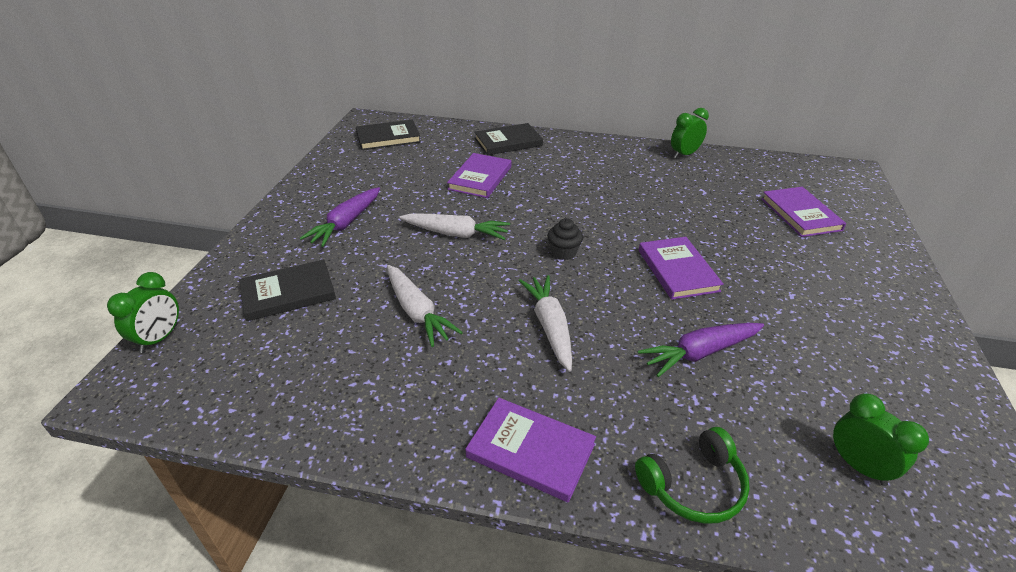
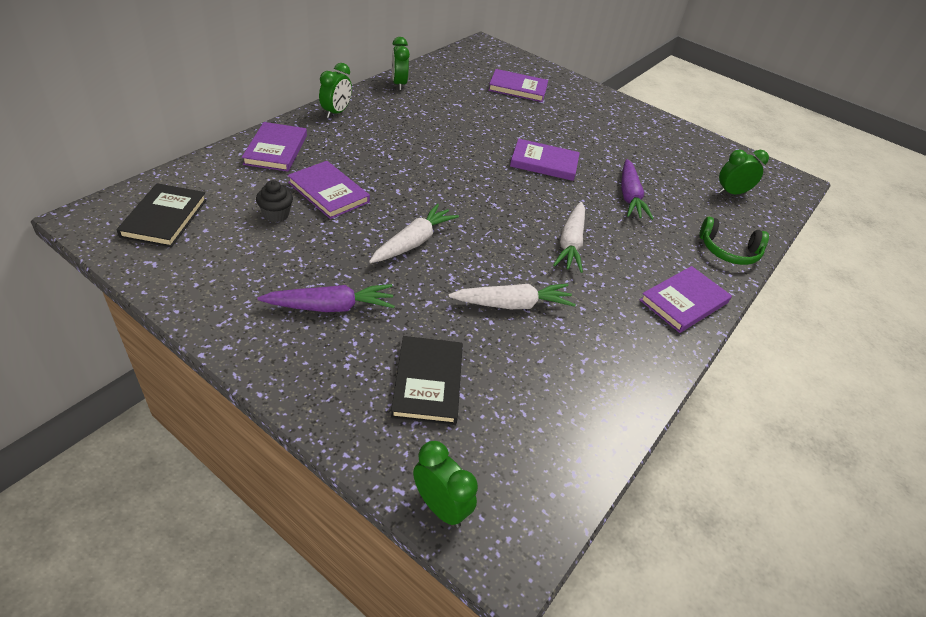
camera: 70 degrees left, 5 degrees up
(346, 224) = (331, 307): purple carrot -> purple carrot turned 60 degrees counterclockwise
(508, 142) = (276, 149): black book -> purple book
(549, 326) = (570, 243): white carrot -> white carrot turned 90 degrees counterclockwise
(563, 252) = (486, 199): black cupcake -> black cupcake (276, 214)
(592, 145) = (336, 113): none -> green clock
(693, 485) = (728, 251): green headphones -> green headphones turned 105 degrees clockwise

